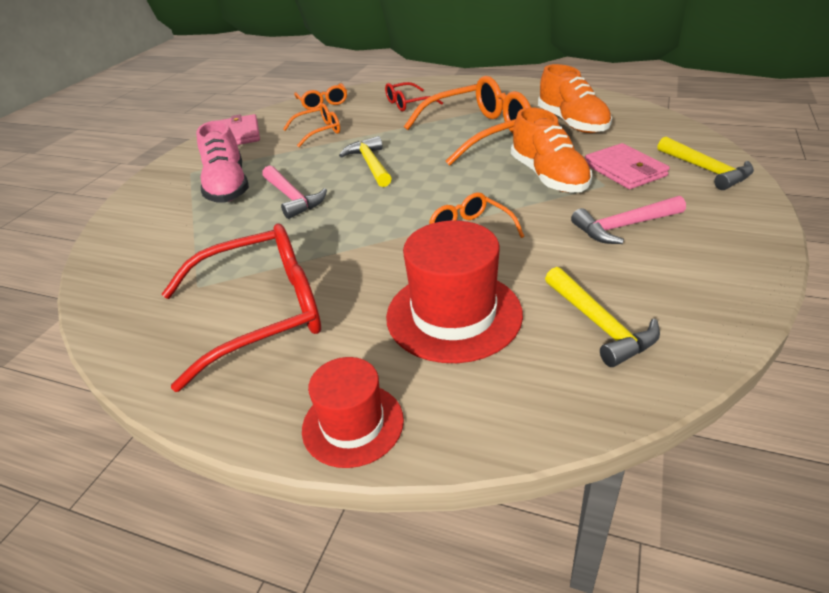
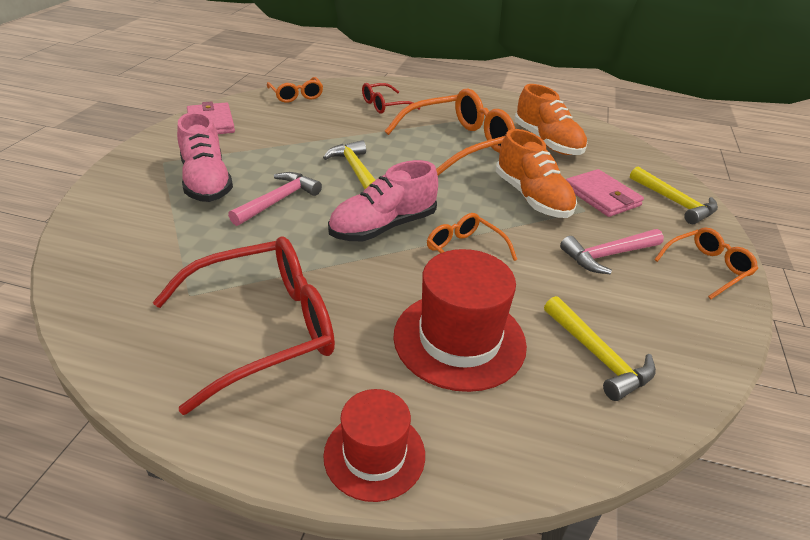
camera: 10 degrees left, 0 degrees up
(292, 198) = (278, 201): pink hammer -> pink hammer turned 105 degrees counterclockwise
(319, 131) = (296, 128): orange glasses -> orange glasses (707, 268)
(391, 214) = (383, 227): none -> pink shoe

